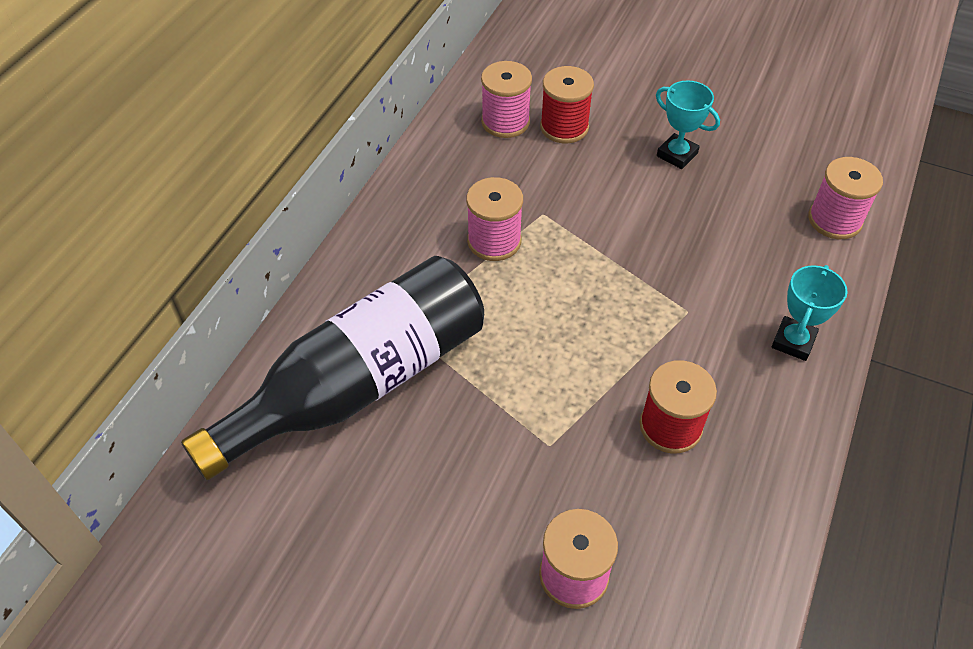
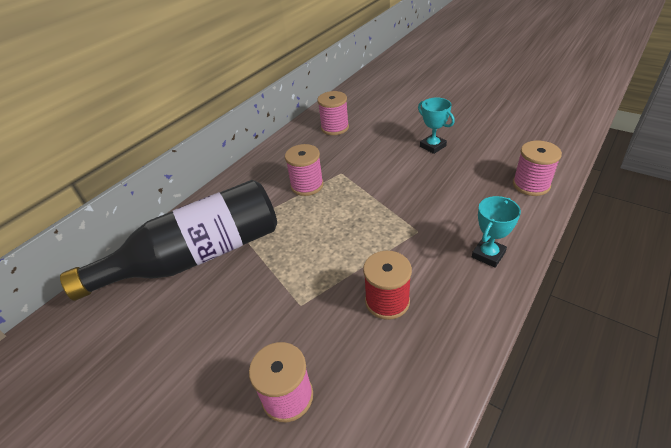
camera: 15 degrees right, 10 degrees down
(564, 127) = (368, 131): red spool -> none

